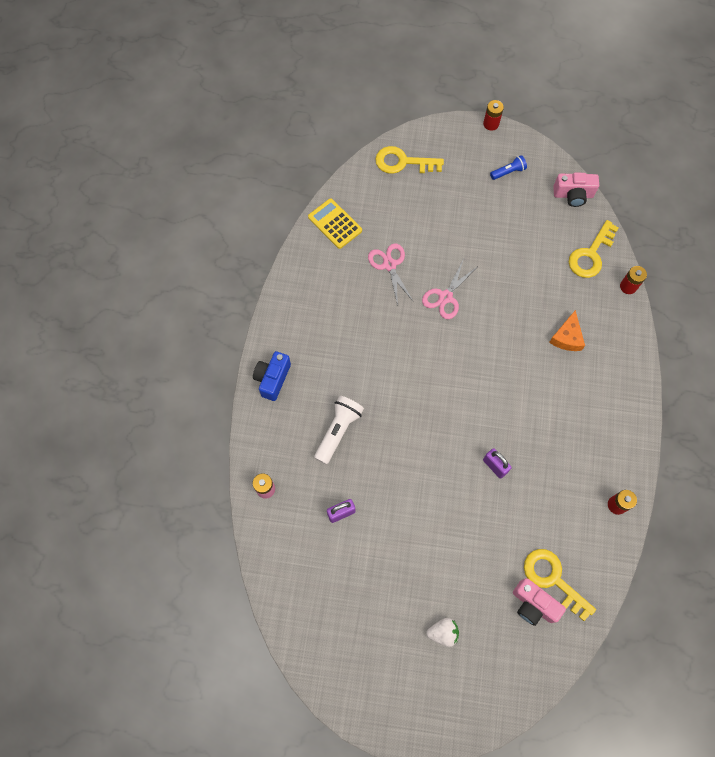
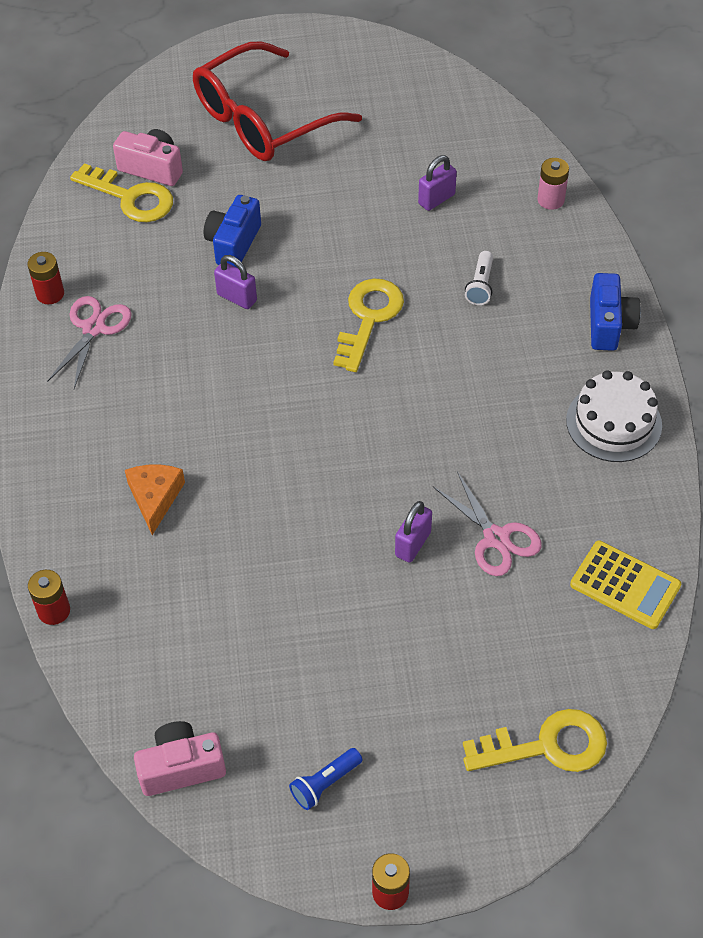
camera: 165 degrees right, 15 degrees down
(299, 314) = (613, 423): none -> white cake
(338, 431) = (480, 285): white flashlight -> white flashlight, size x0.60
(434, 273) = (413, 544): none -> purple padlock
(443, 632) = (262, 120): white strawberry -> red glasses
(445, 297) = (380, 509): pink scissors -> pink scissors (94, 328)
(488, 513) = (233, 243): none -> blue camera
(590, 255) = (130, 652): yellow key -> yellow key (369, 318)

